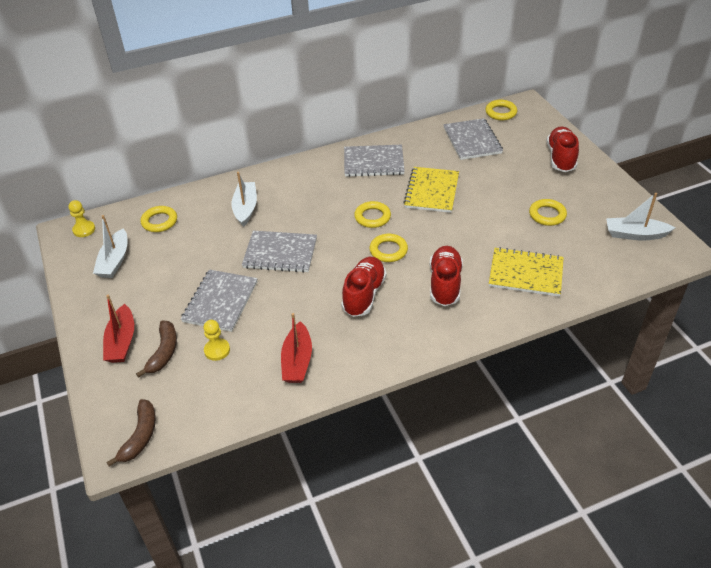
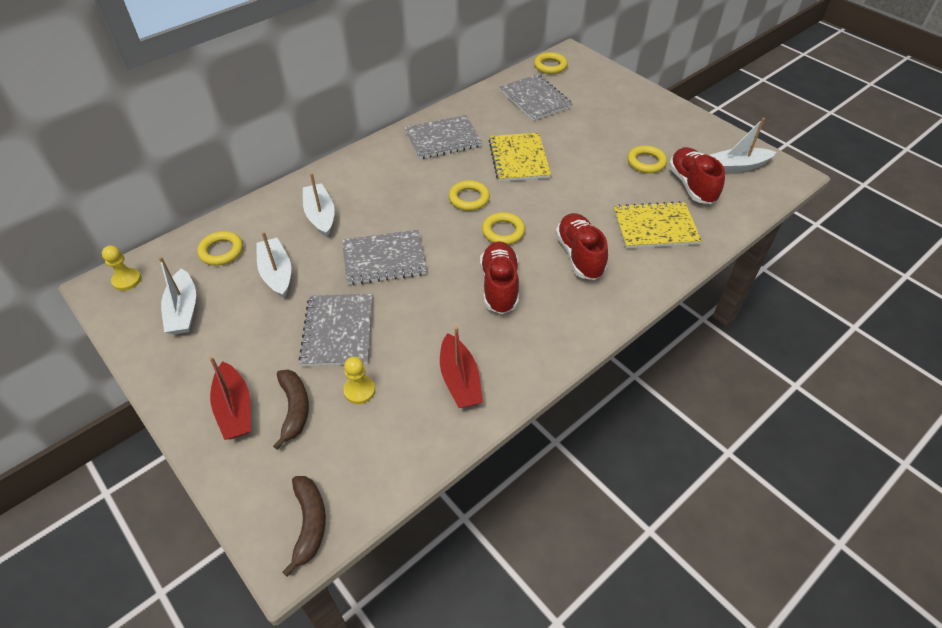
camera: 20 degrees left, 5 degrees up
(193, 247) = (276, 273): none -> white boat
(561, 158) = (631, 102): red shoe -> red shoe (692, 185)

